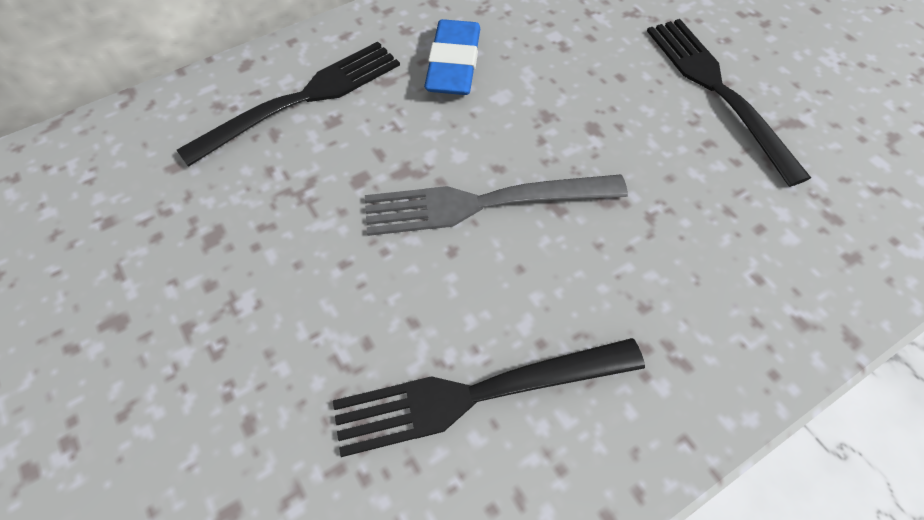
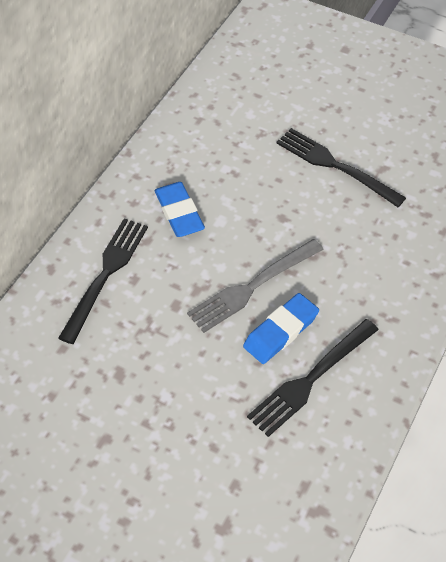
camera: 30 degrees left, 5 degrees down
(481, 290) = (281, 331): none -> blue eraser

